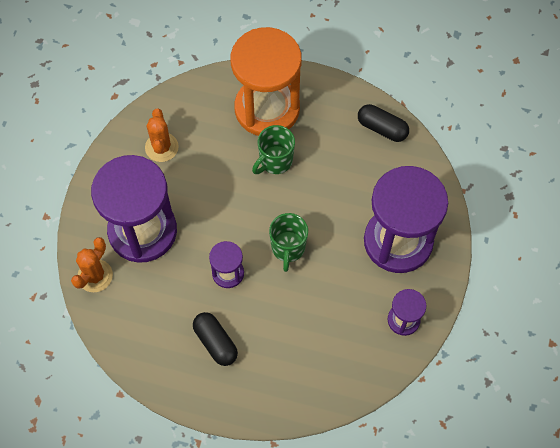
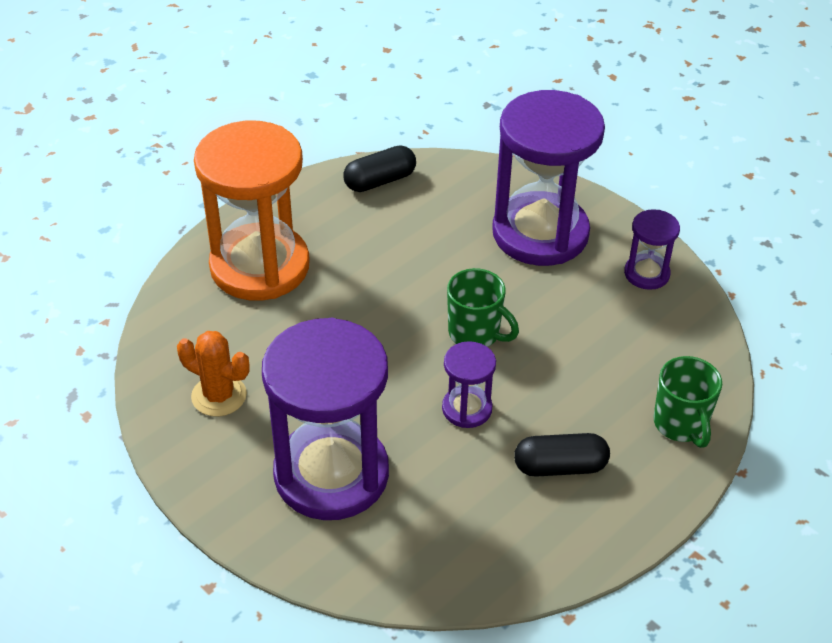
camera: 60 degrees left, 20 degrees down
(95, 276) = (359, 563): orange cactus -> none
(275, 161) = (341, 292): green mug -> green mug (681, 424)

